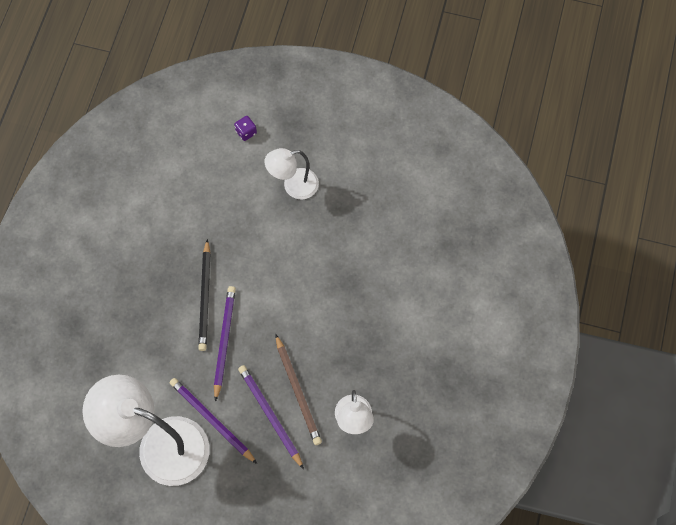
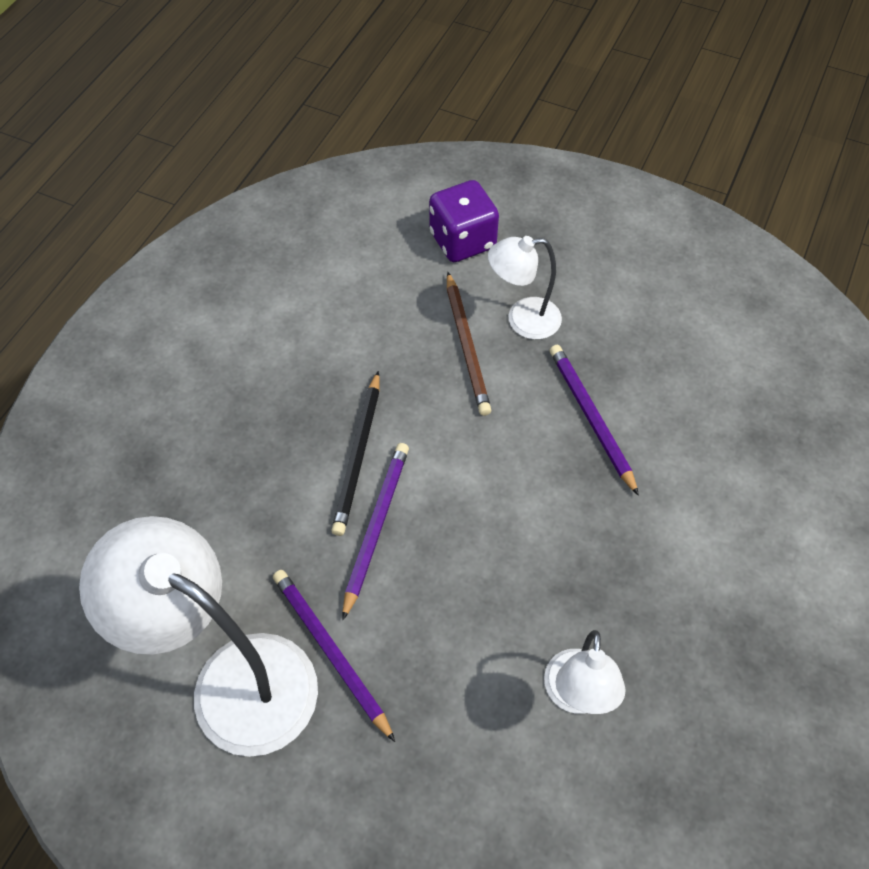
camera: 10 degrees right, 10 degrees down
(246, 132) = (462, 241): purple dice -> purple dice, size x2.15
(270, 415) = (431, 661): purple pencil -> purple pencil (590, 418)
(298, 391) = (485, 628): brown pencil -> brown pencil (467, 346)

